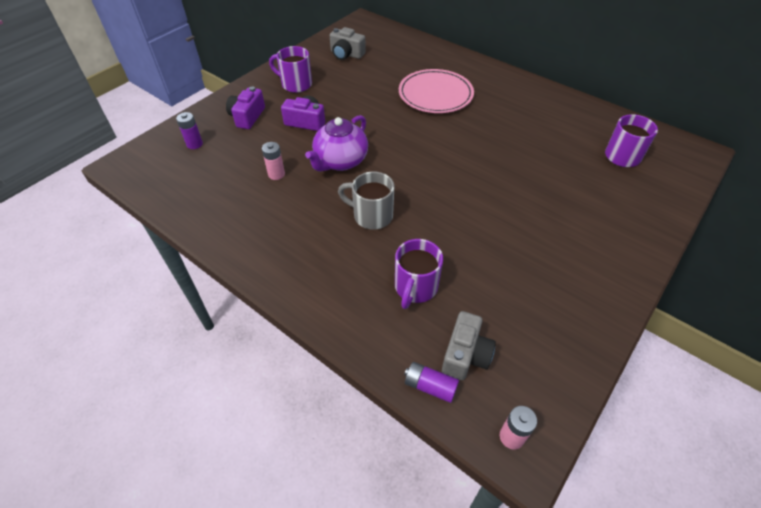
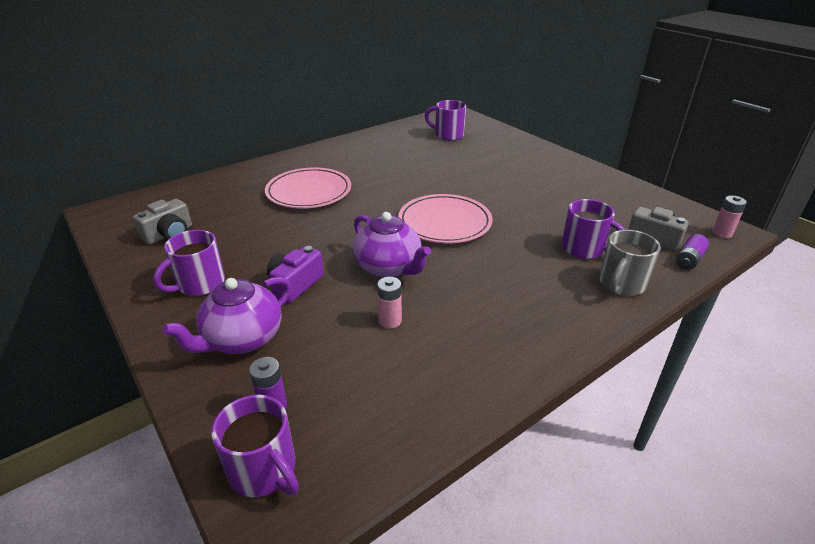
camera: 75 degrees left, 15 degrees down
(151, 154) = (264, 470): none -> purple mug
(247, 117) = (242, 339): purple camera -> purple teapot
(371, 215) = (485, 259): grey mug -> grey mug (621, 284)
(422, 181) = (444, 222): none -> pink plate

